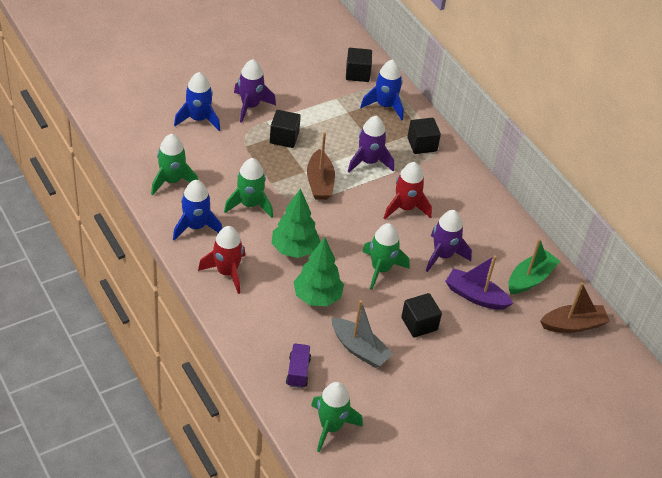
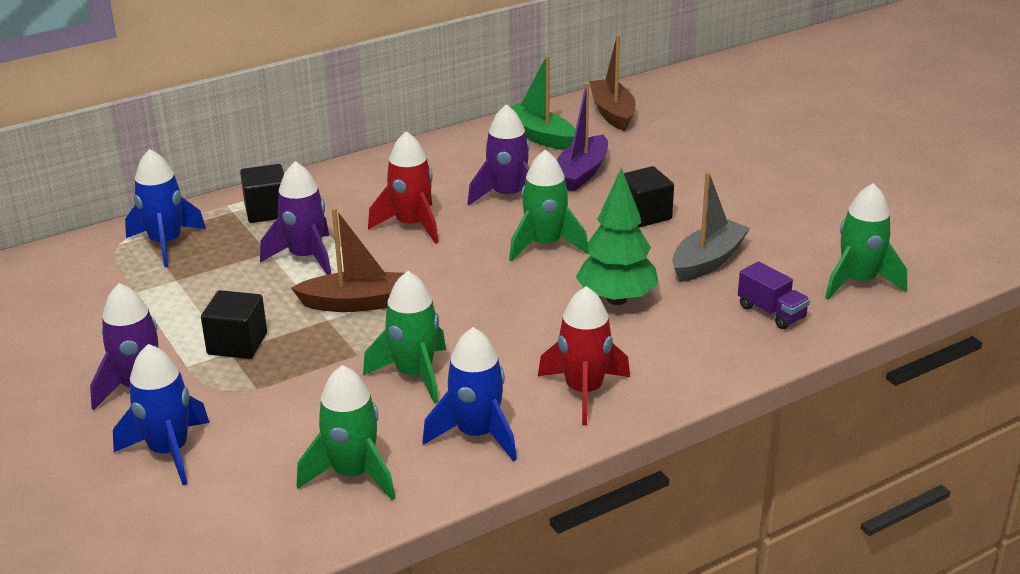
camera: 85 degrees left, 15 degrees down
(294, 249) = (517, 324): green tree -> none
(298, 372) = (771, 312): purple truck -> purple truck turned 135 degrees counterclockwise
(357, 74) = (73, 271): black cube -> none

